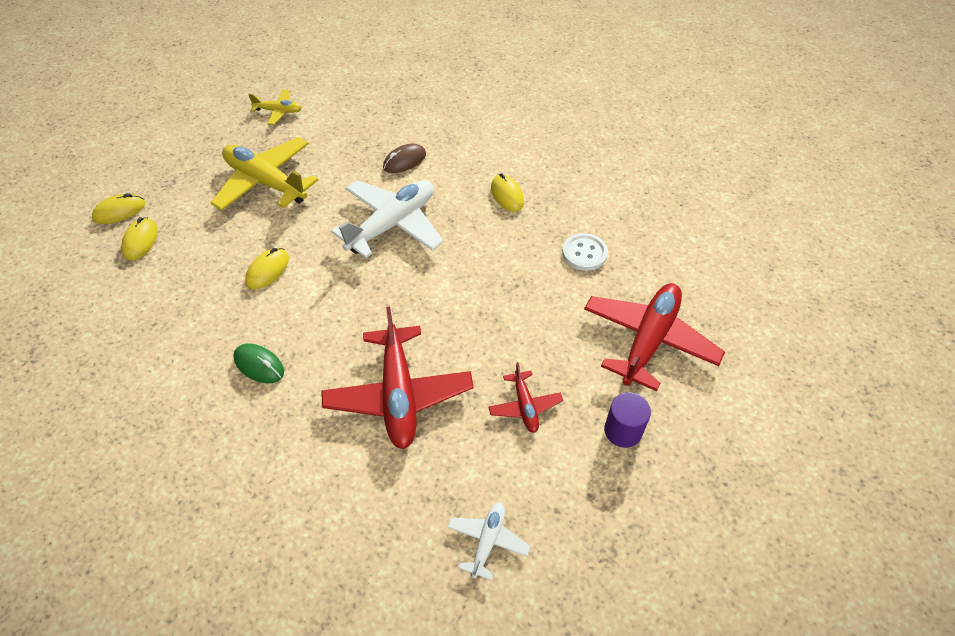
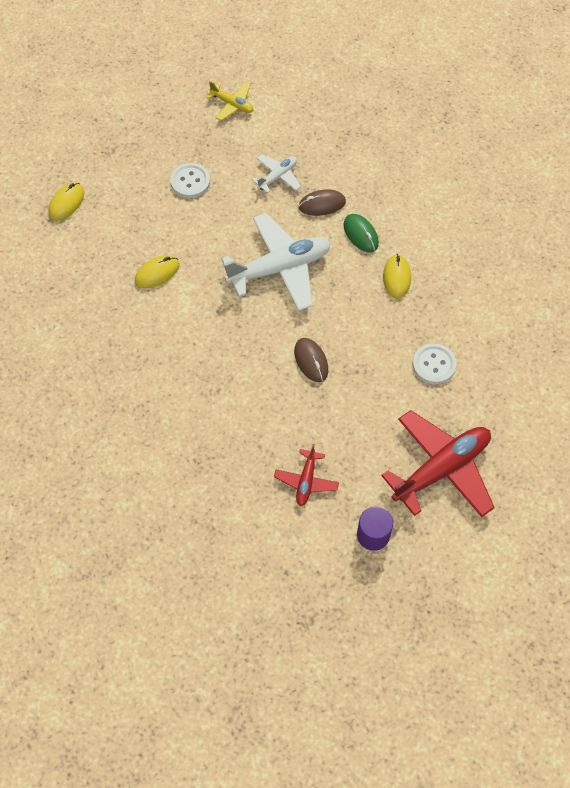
camera: 25 degrees right, 10 degrees up
(119, 211) = (59, 166): yellow mouse -> none
(259, 365) = (117, 358): green mouse -> green mouse (360, 234)
(266, 182) = (190, 181): yellow plane -> white button
(398, 394) = (212, 428): red plane -> none
(466, 292) = (311, 361): none -> brown mouse
(488, 541) = (223, 571): white plane -> white plane (277, 176)

